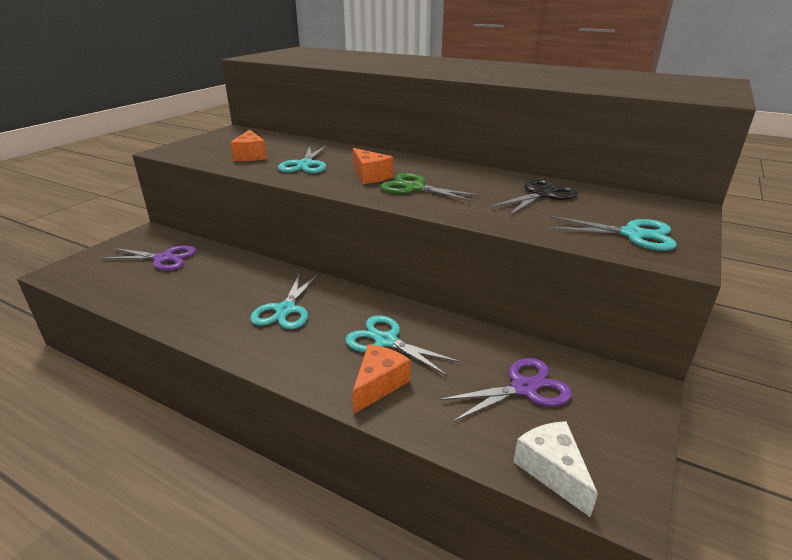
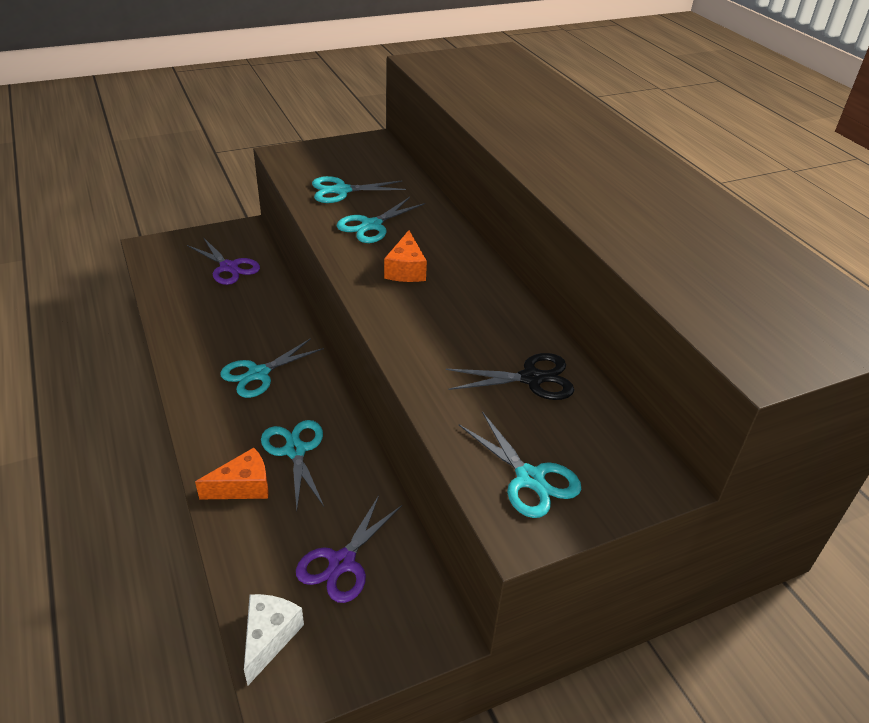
camera: 35 degrees right, 10 degrees up
(250, 156) = (341, 190): orange cheese -> turquoise scissors
(414, 188) = (422, 307): green scissors -> none
(523, 388) = (342, 562): purple scissors -> purple scissors turned 105 degrees clockwise

